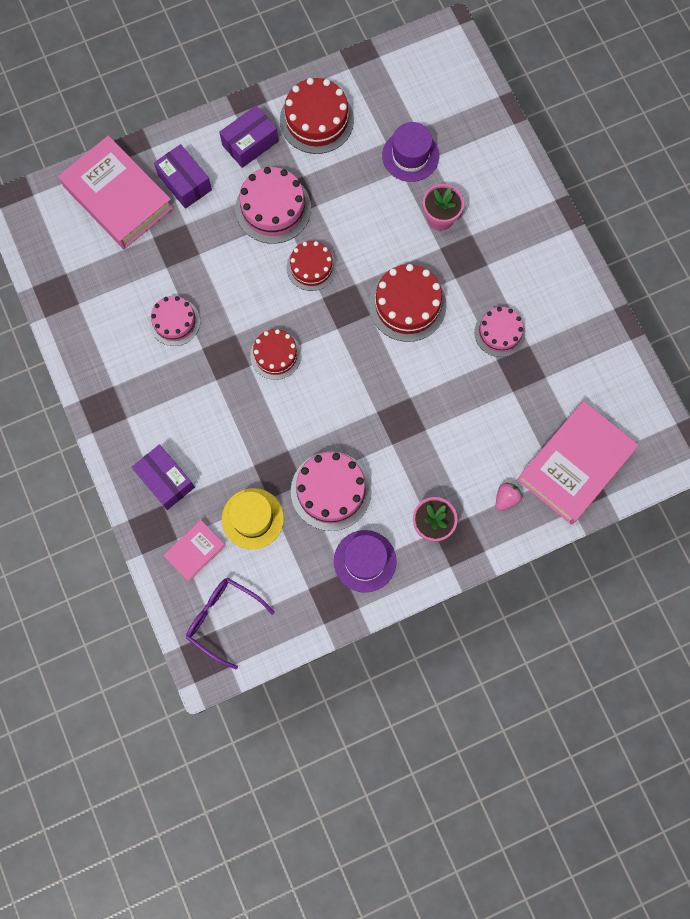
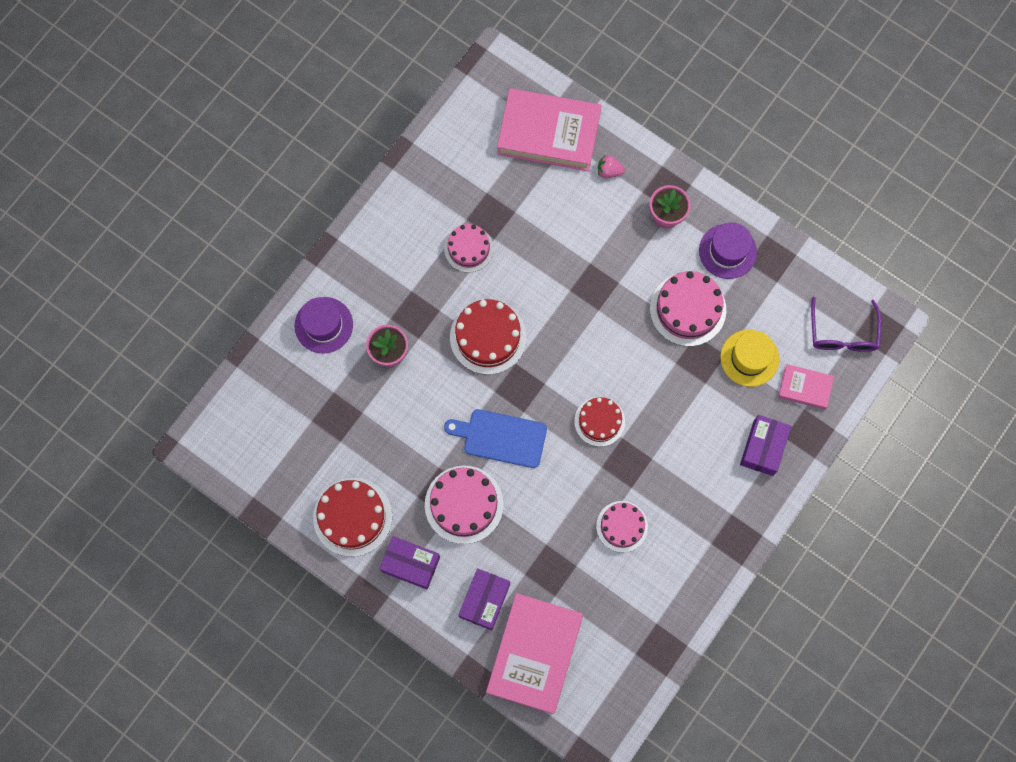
camera: 120 degrees left, 0 degrees up
(311, 267) = (501, 438): red cake -> blue cutting board
(410, 156) = (342, 412): purple hat -> purple hat (323, 325)

